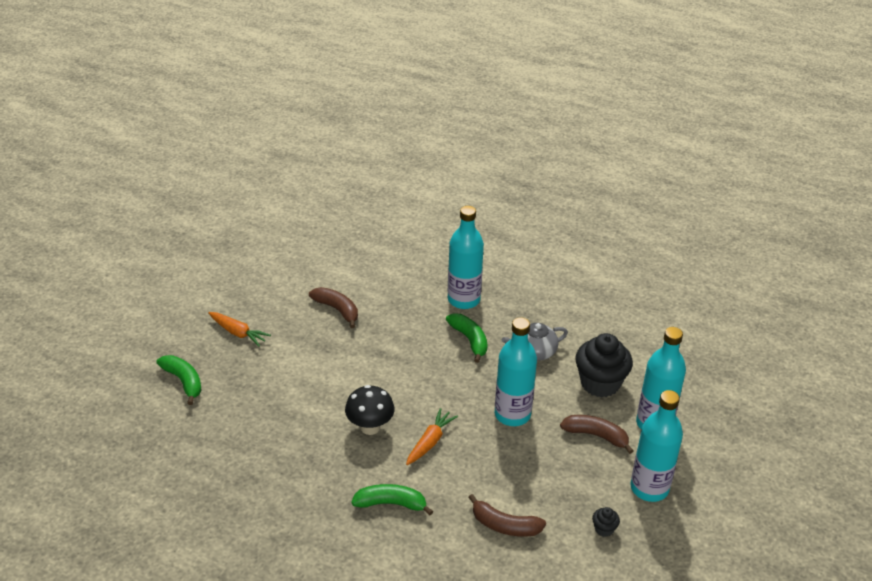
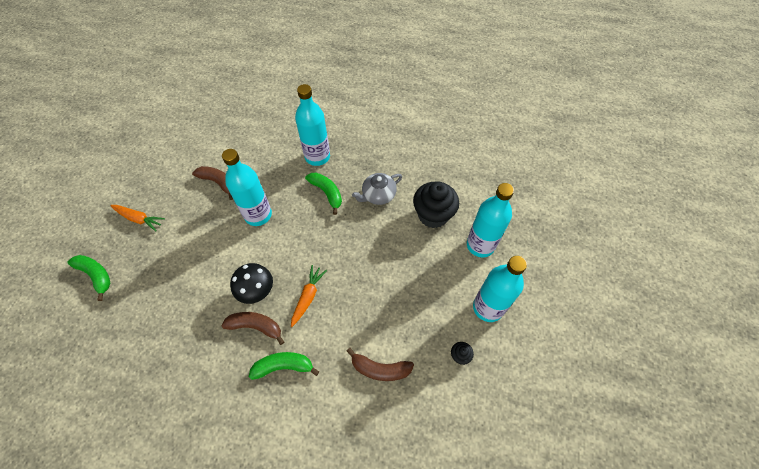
camera: 10 degrees left, 20 degrees up
(512, 414) = (370, 257): turquoise bottle -> turquoise bottle (258, 215)
(596, 435) = (438, 265): brown banana -> brown banana (256, 326)

